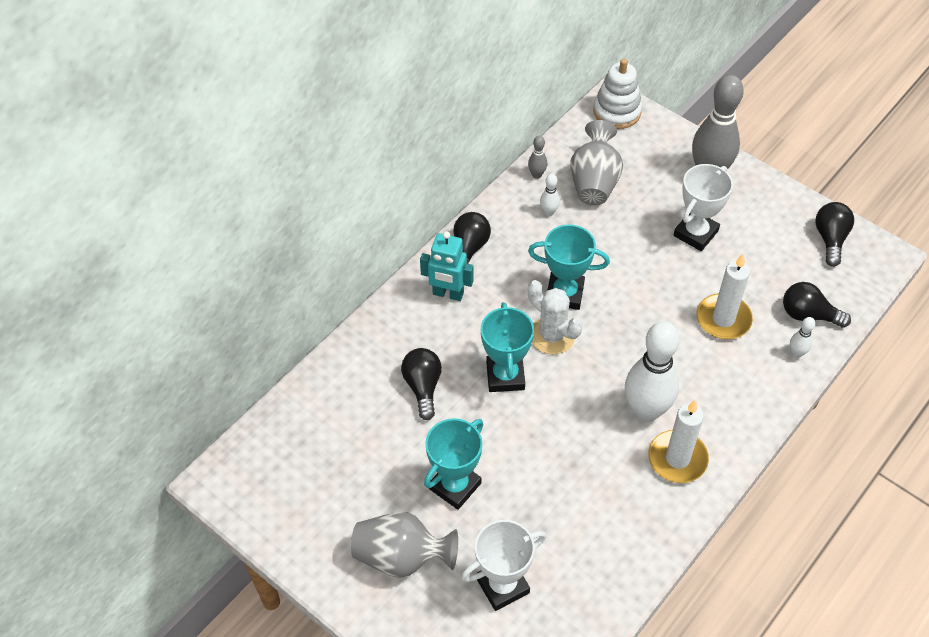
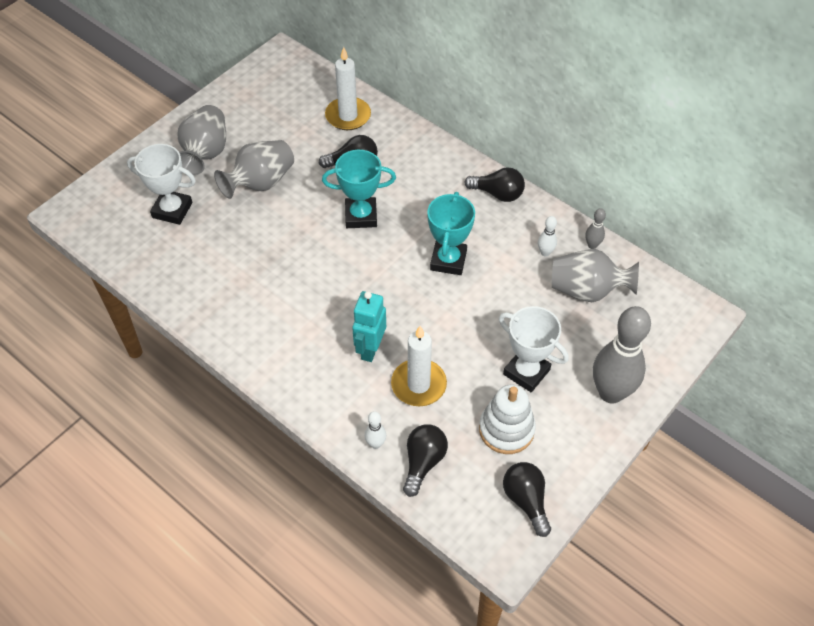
camera: 90 degrees right, 0 degrees up
(448, 294) = (447, 179): turquoise robot -> turquoise robot (370, 349)
(455, 486) = (260, 183): turquoise trophy -> grey vase
(502, 585) = (172, 210): white trophy -> white trophy turned 45 degrees counterclockwise
(552, 335) = (402, 249): white cactus -> none
(617, 111) = (690, 316): white stacking toy -> white stacking toy (506, 429)
(646, 411) = (319, 313): white bowling pin -> none
(677, 459) = (268, 332): white candle -> white candle (348, 116)
(830, 239) = (526, 500): black light bulb -> black light bulb turned 120 degrees counterclockwise

